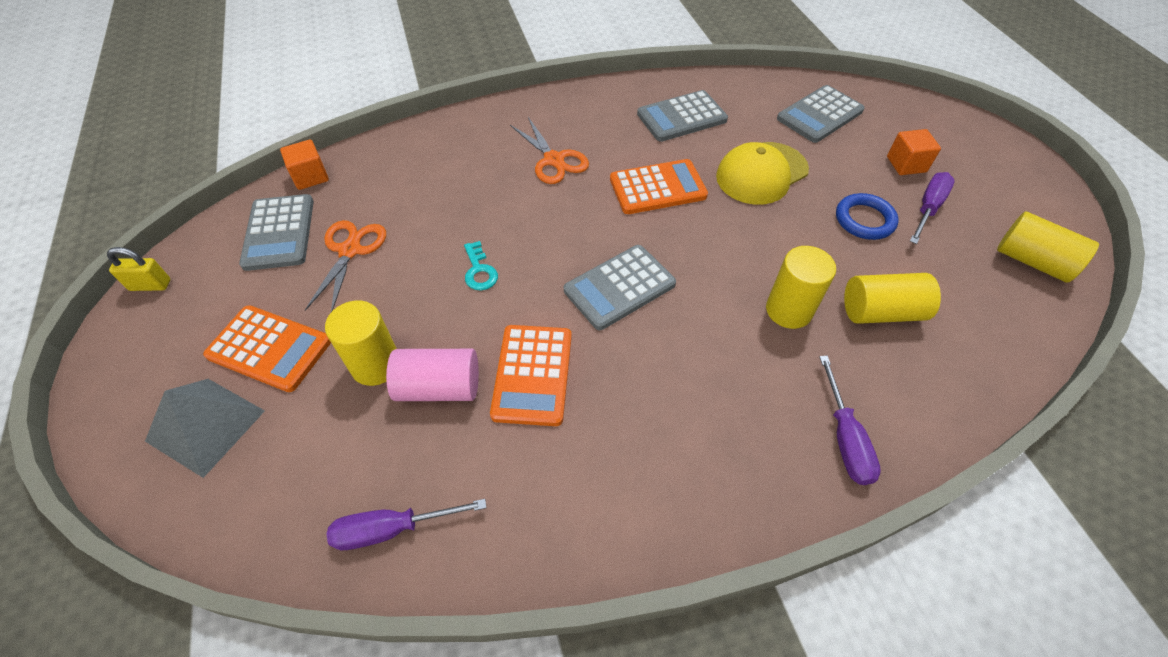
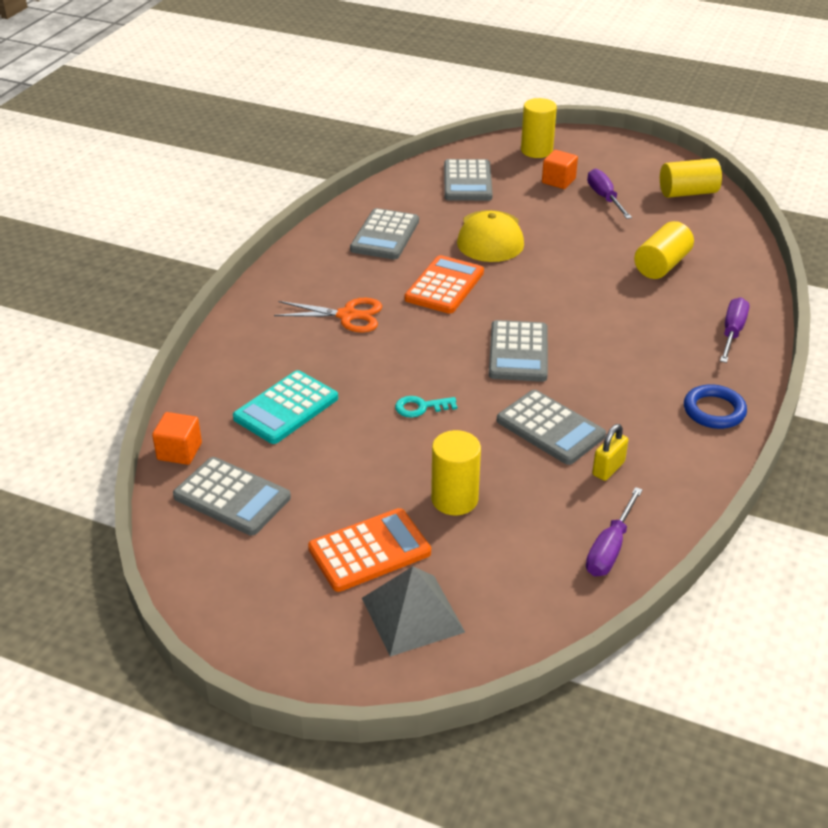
camera: 50 degrees left, 15 degrees down
(150, 285) = (197, 601): yellow padlock -> yellow padlock (608, 468)
(350, 250) = (310, 464): orange scissors -> none
(407, 197) = (286, 408): none -> turquoise calculator
(439, 387) = (512, 476): pink cylinder -> none
(479, 271) = (421, 407): turquoise key -> turquoise key turned 150 degrees clockwise
(532, 375) = (550, 428): orange calculator -> grey calculator
(788, 310) = (620, 297): yellow cylinder -> yellow cylinder (536, 150)
(845, 438) = (732, 332): purple screwdriver -> purple screwdriver turned 105 degrees counterclockwise
(864, 220) = (584, 225): blue ring -> blue ring (714, 411)

